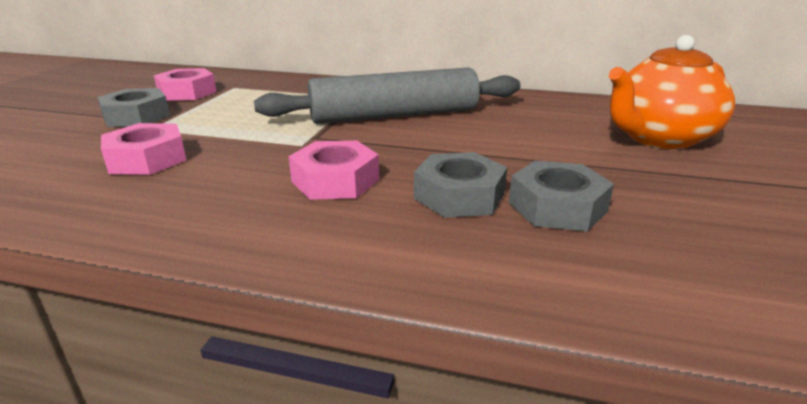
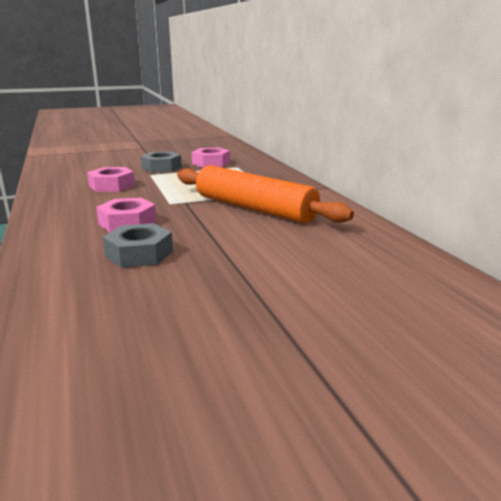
camera: 55 degrees right, 5 degrees down
(394, 115) = (254, 208): grey rolling pin -> orange rolling pin
(557, 207) = (152, 283): grey nut -> none
(658, 138) = (362, 300): orange teapot -> none

